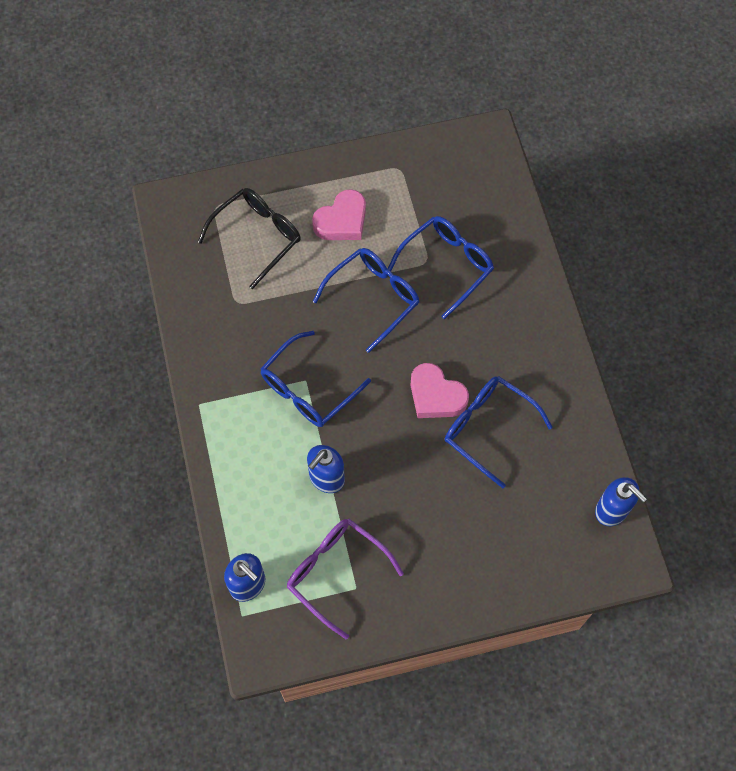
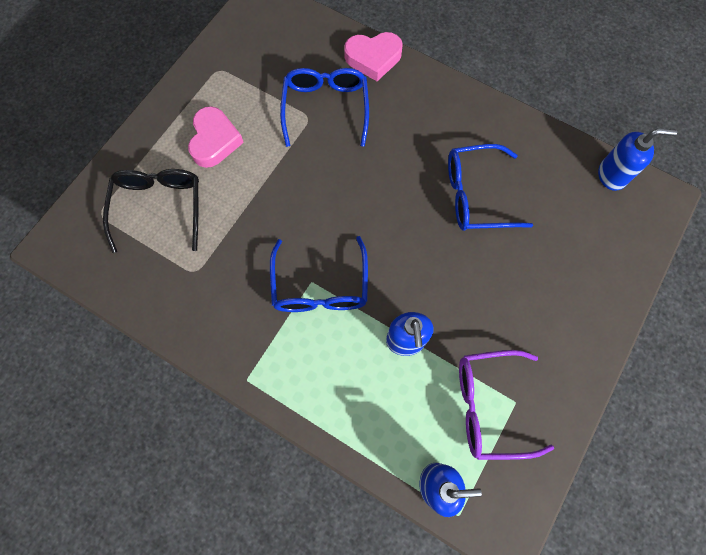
camera: 45 degrees left, 5 degrees up
(374, 297) = (297, 175): blue glasses -> none
(436, 395) = (416, 205): pink heart -> pink heart (373, 58)

